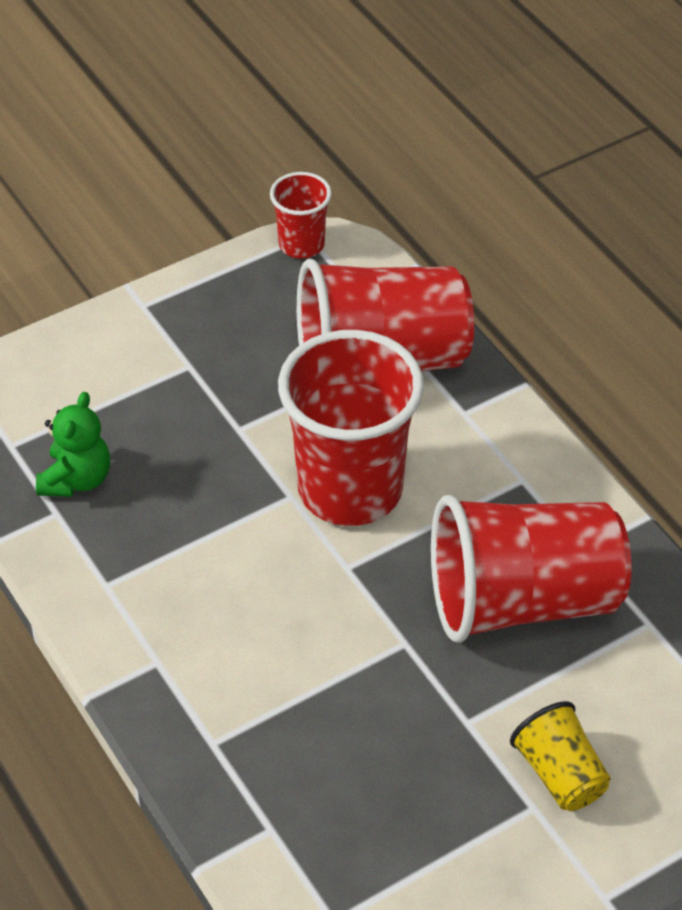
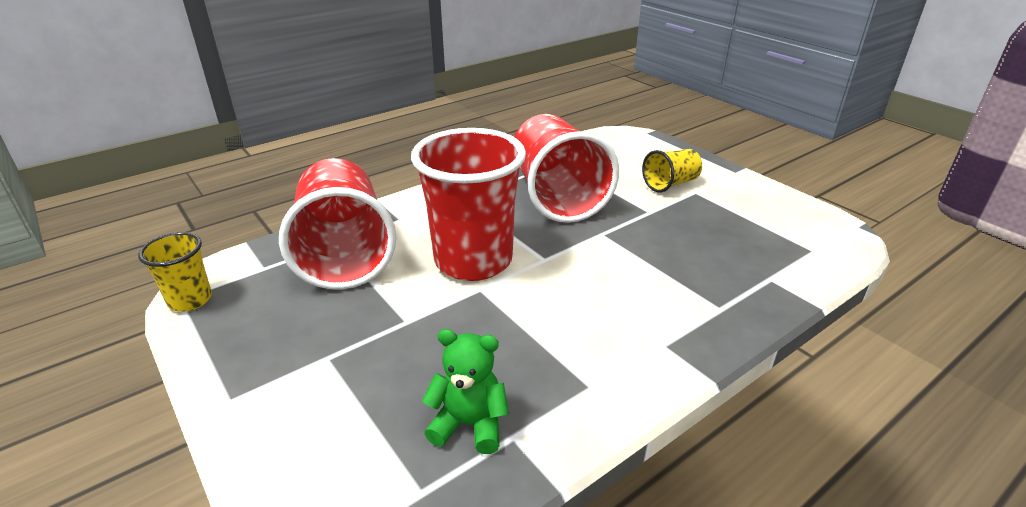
camera: 95 degrees left, 15 degrees down
(301, 245) = (190, 300): red cup -> yellow cup

